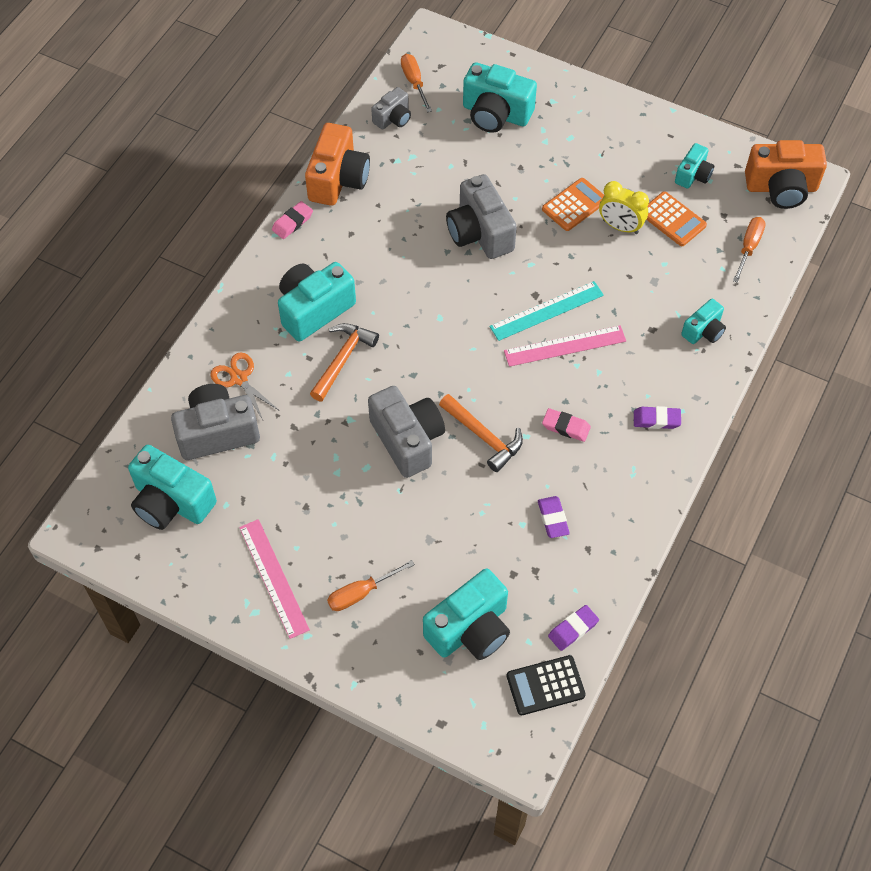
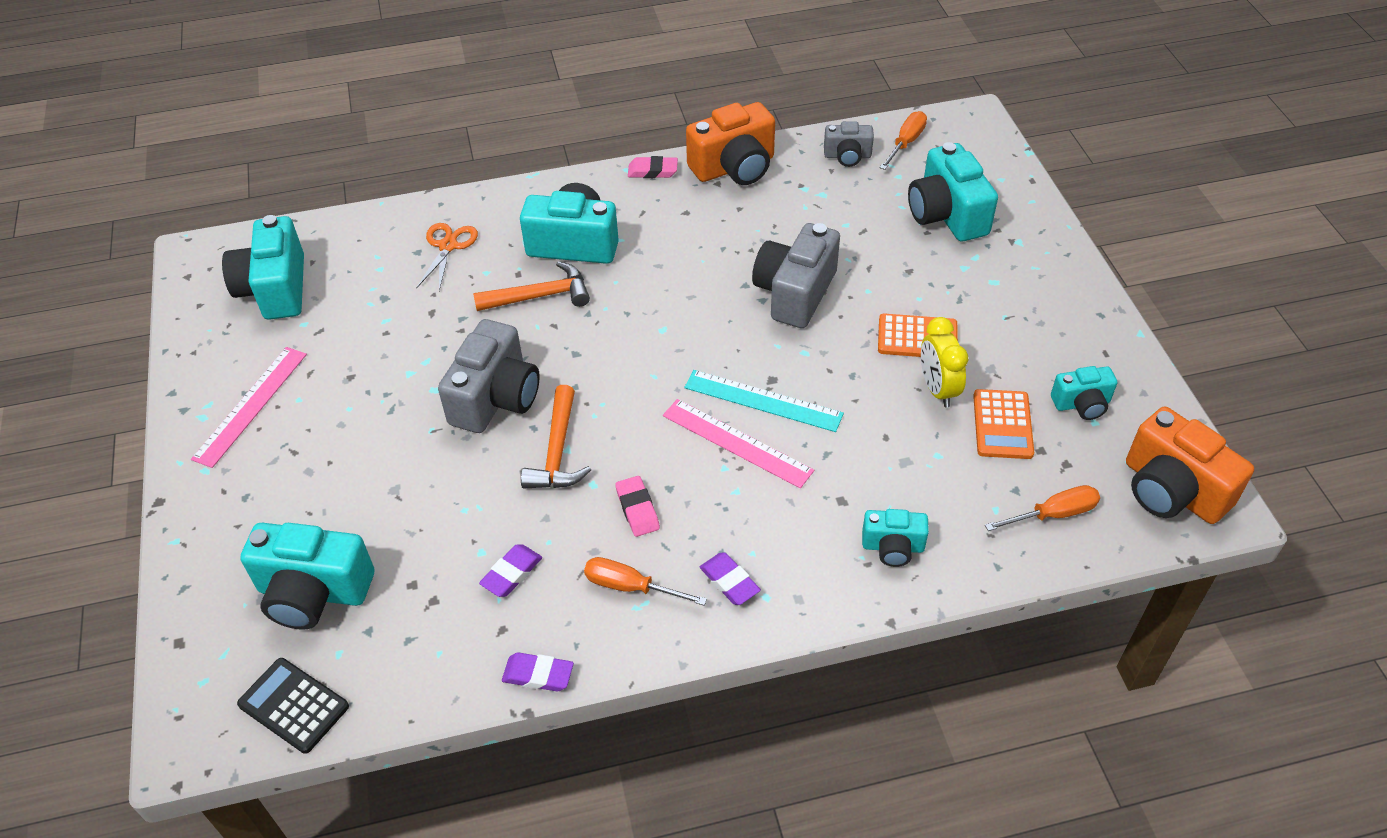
camera: 50 degrees right, 10 degrees down
(217, 432) = (376, 270): grey camera -> none
(361, 593) = (286, 478): orange screwdriver -> orange screwdriver (630, 587)
(573, 629) = (386, 684): purple eraser -> purple eraser (538, 675)

